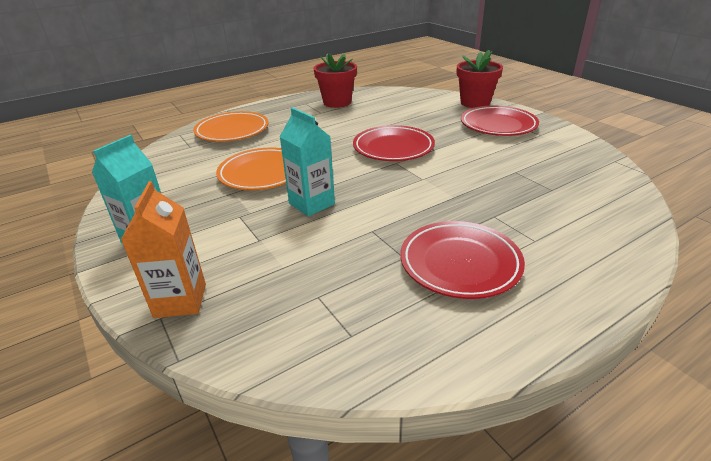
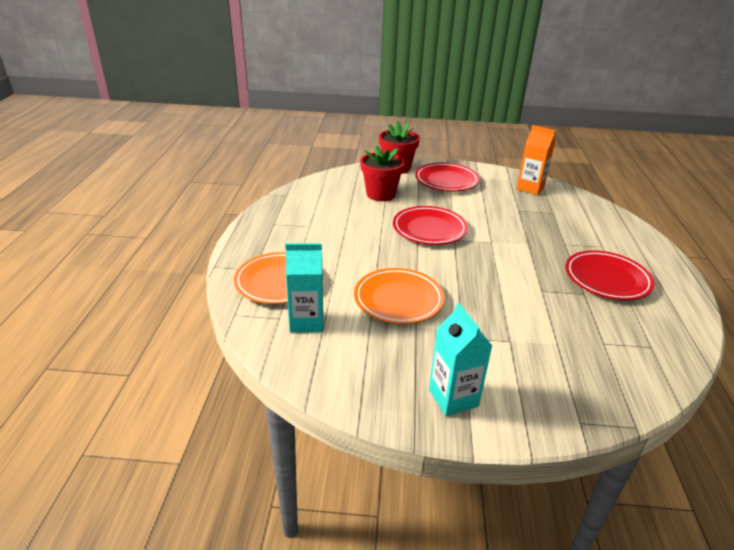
camera: 55 degrees left, 0 degrees up
(180, 300) = (565, 405): orange carton -> orange carton (530, 188)
(311, 204) = (479, 298): turquoise carton -> turquoise carton (306, 322)
(337, 102) = (300, 210): red flower pot -> red flower pot (380, 194)

